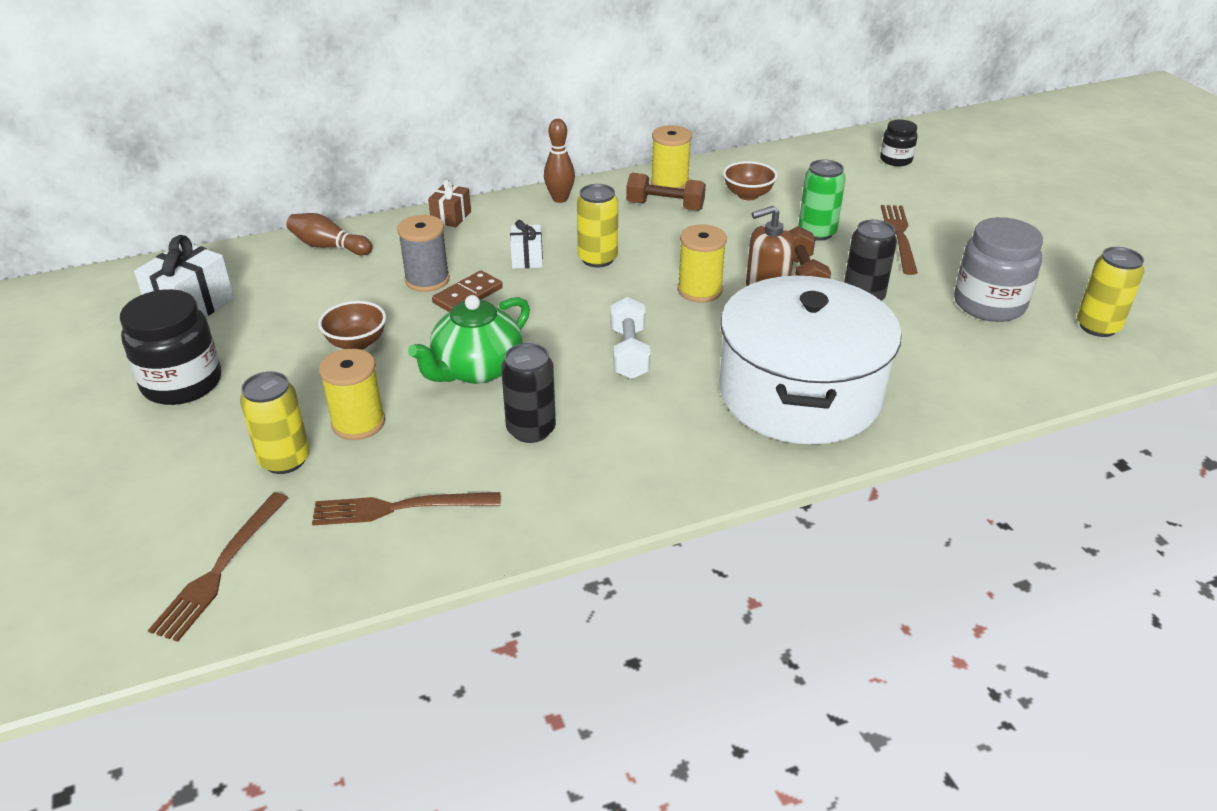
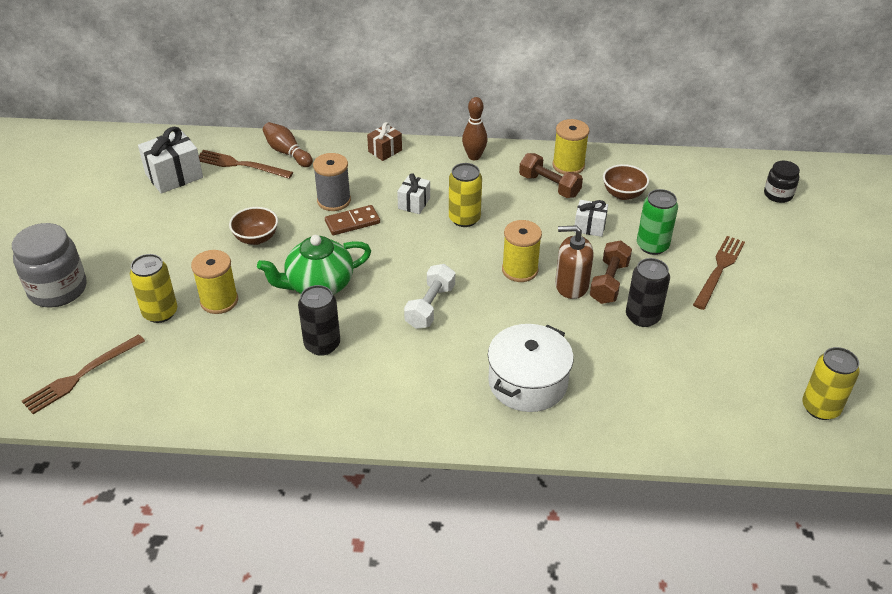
camera: 25 degrees right, 5 degrees up
(182, 383) = (135, 234): black jar -> none
(399, 508) = (204, 372): brown fork -> brown fork (240, 165)
(739, 232) = (589, 227): none -> white gift
(800, 394) = (528, 382): white pot -> white pot, size x0.62
(989, 304) = (743, 356): grey jar -> grey jar (58, 289)

